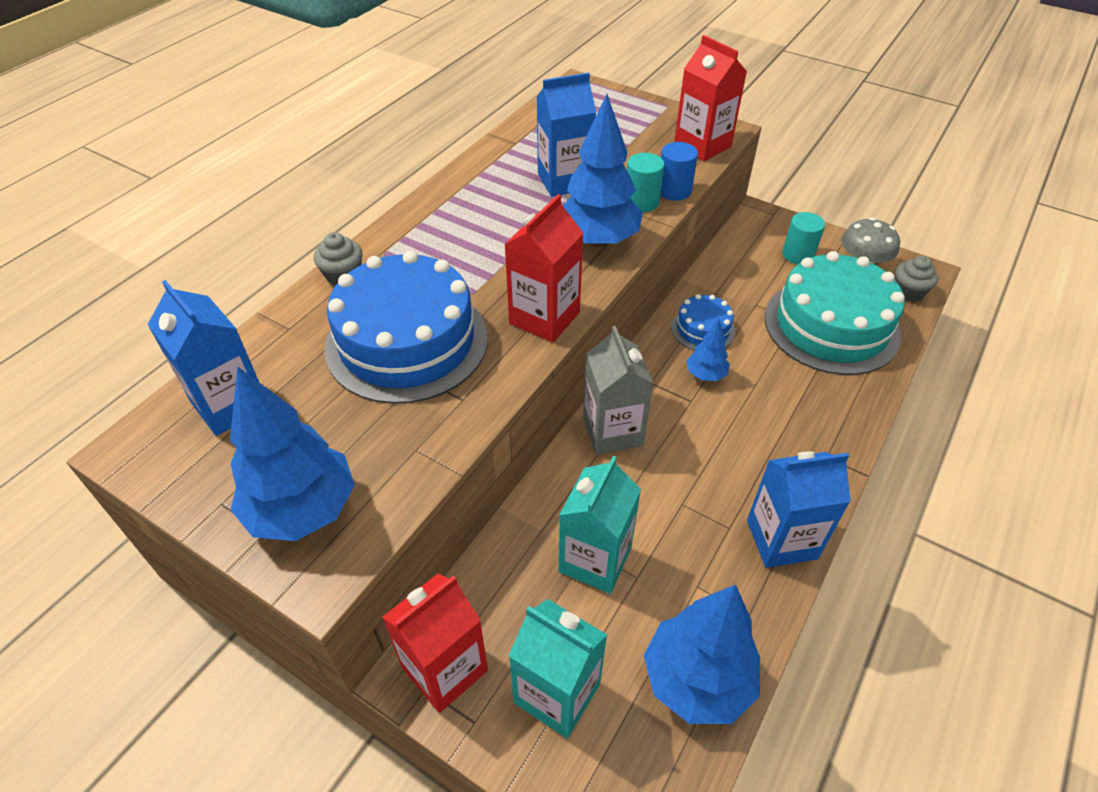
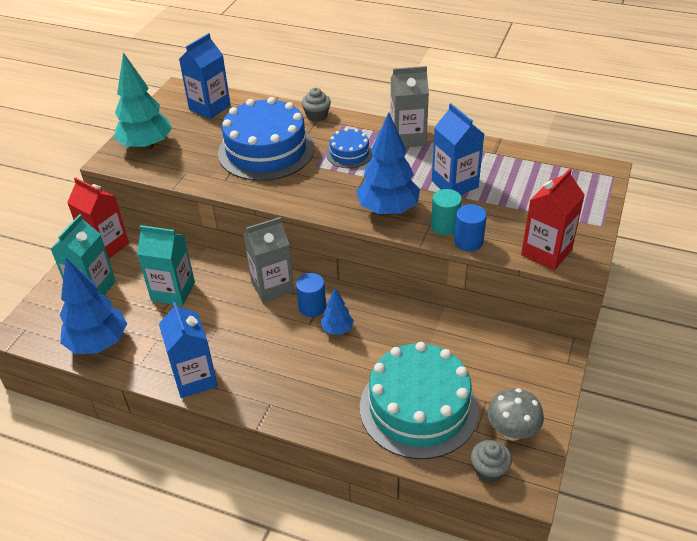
camera: 80 degrees right, 5 degrees down
(302, 510) = (146, 146): blue tree -> turquoise tree
(449, 200) = (408, 138): none -> grey carton
(544, 318) = (299, 198): red carton -> none
(661, 394) = (312, 307): none -> blue cylinder
(703, 329) = (387, 324): blue cake -> blue cake (349, 154)
(798, 255) = (510, 383): turquoise cylinder -> none

